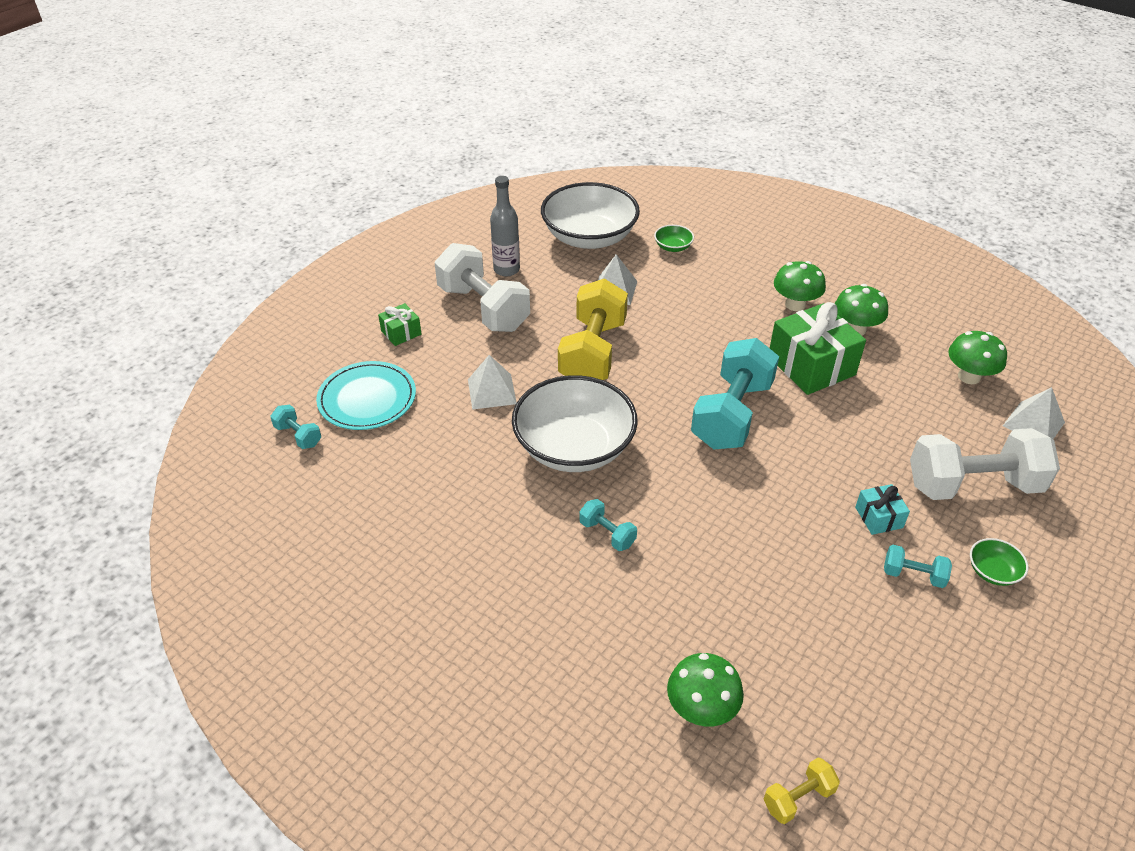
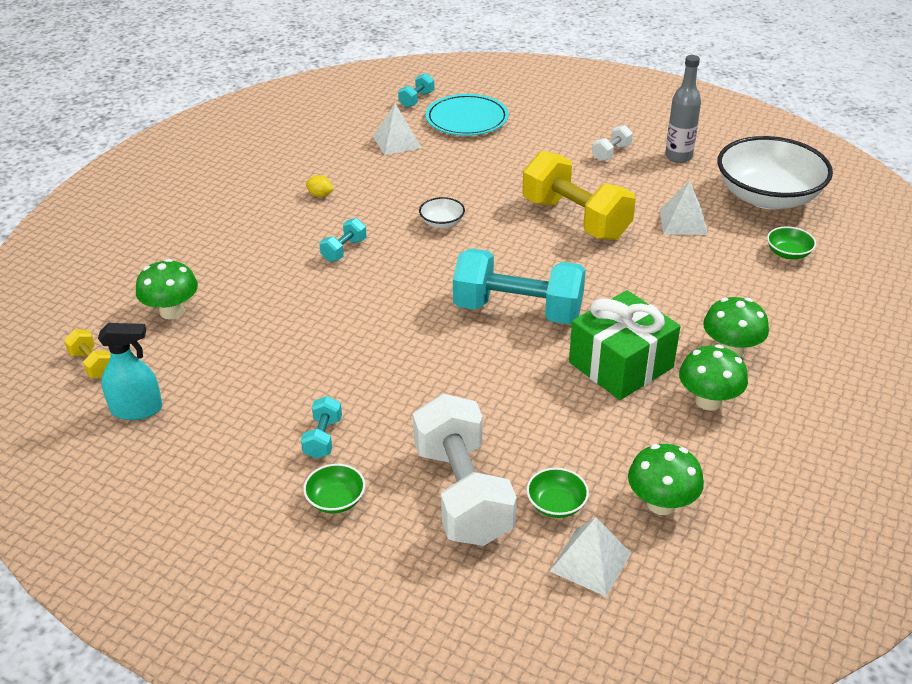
camera: 80 degrees right, 5 degrees down
(401, 333) = (556, 119): green gift -> none
(483, 308) = (611, 153): white dumbbell -> white dumbbell, size x0.44
(486, 547) = (320, 195): none -> yellow lemon
(492, 391) = (498, 173): white pyramid -> white pyramid (397, 142)
(574, 447) = (442, 223): white bowl -> white bowl, size x0.40
(593, 352) = (575, 219): yellow dumbbell -> yellow dumbbell turned 45 degrees clockwise
(878, 743) = (137, 409): none -> turquoise spray bottle
(879, 517) = (396, 415): turquoise gift -> none
(977, 432) = (556, 504): none -> green bowl

